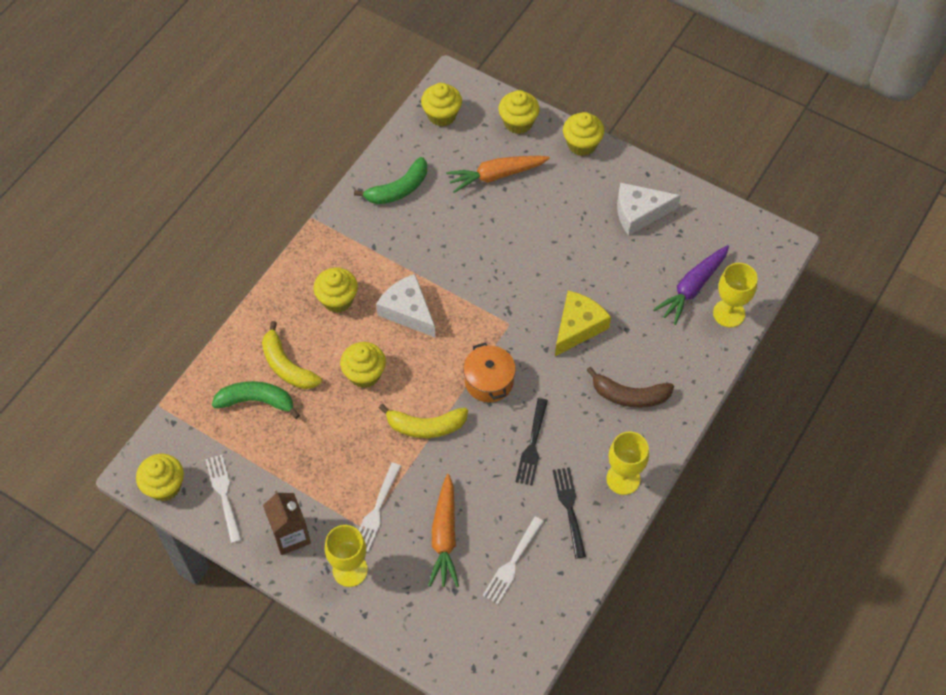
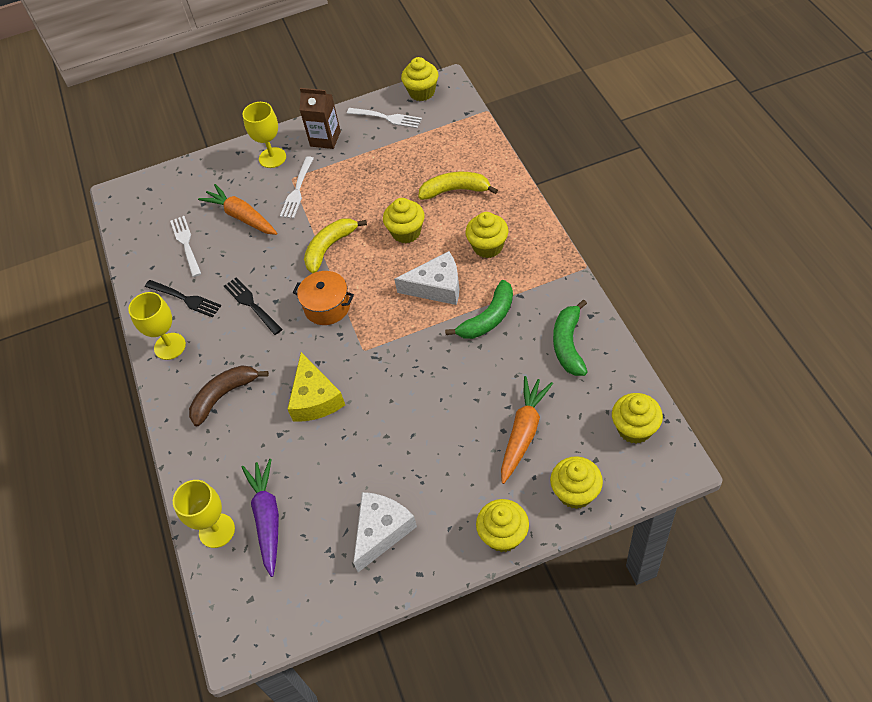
camera: 135 degrees right, 5 degrees down
(256, 401) = (442, 162): green banana -> green banana (488, 318)
(376, 510) = (297, 190): white fork -> white fork turned 135 degrees counterclockwise

